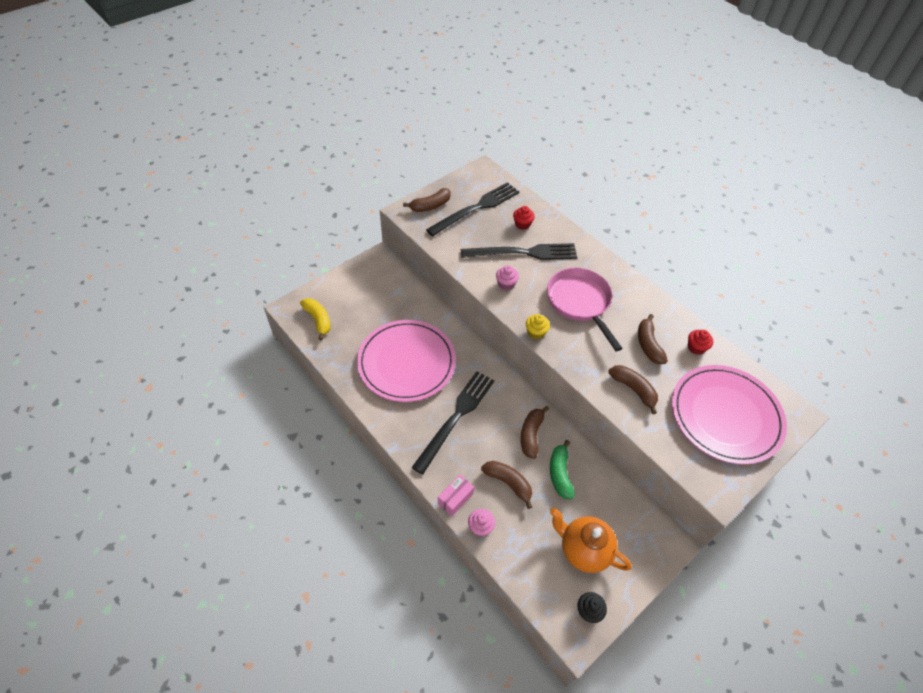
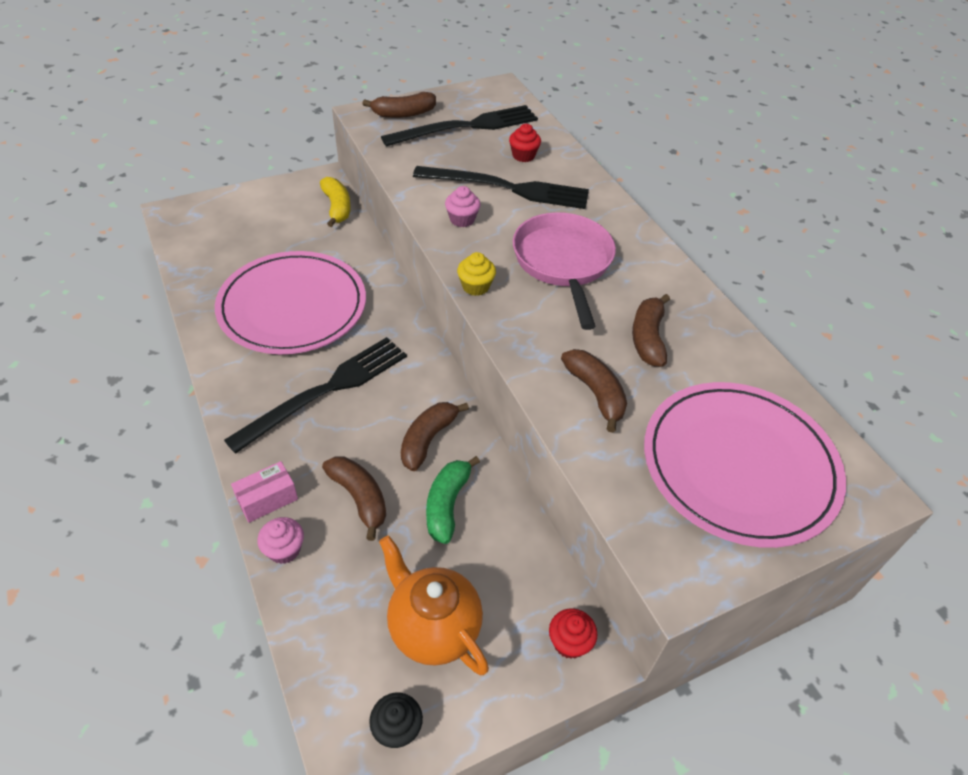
camera: 15 degrees right, 5 degrees down
(318, 320) = (201, 232): yellow banana -> yellow banana (337, 207)
(696, 347) = (726, 358): red cupcake -> red cupcake (569, 642)

